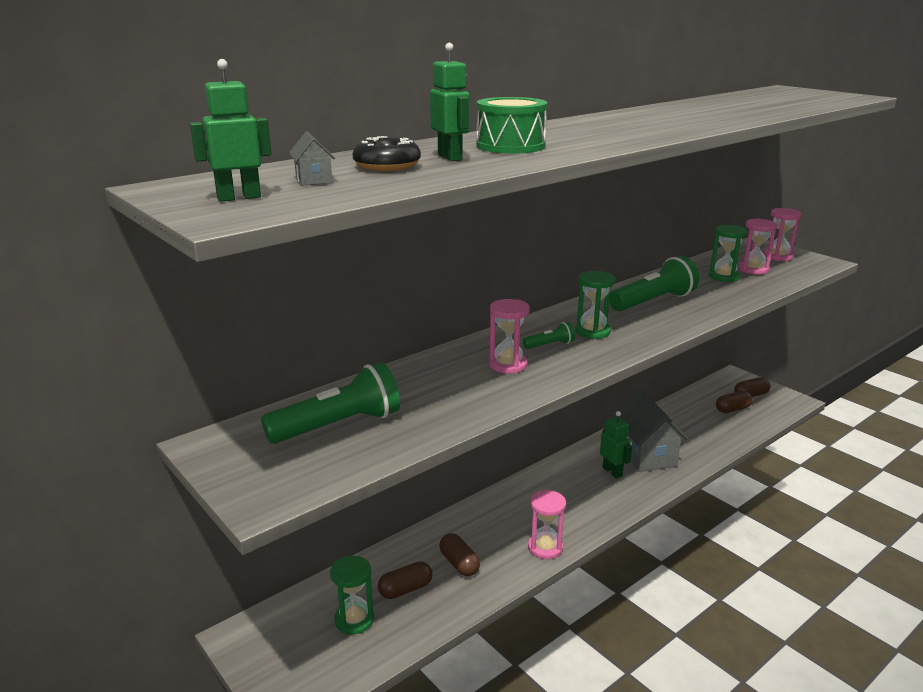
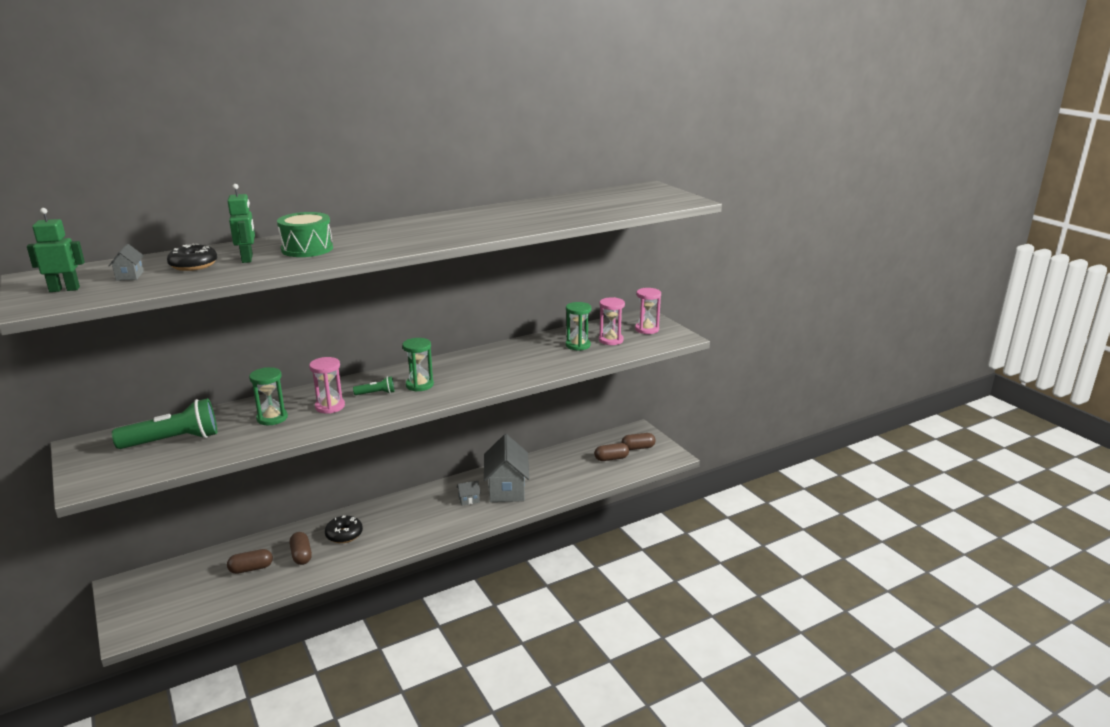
camera: 10 degrees right, 0 degrees up
(354, 619) = (203, 584): green hourglass -> green hourglass (272, 418)
(494, 530) = (344, 534): none -> black donut
(545, 548) = (373, 551): pink hourglass -> none
(612, 472) = (469, 500): green robot -> grey house
(653, 302) = (494, 363): green flashlight -> none

